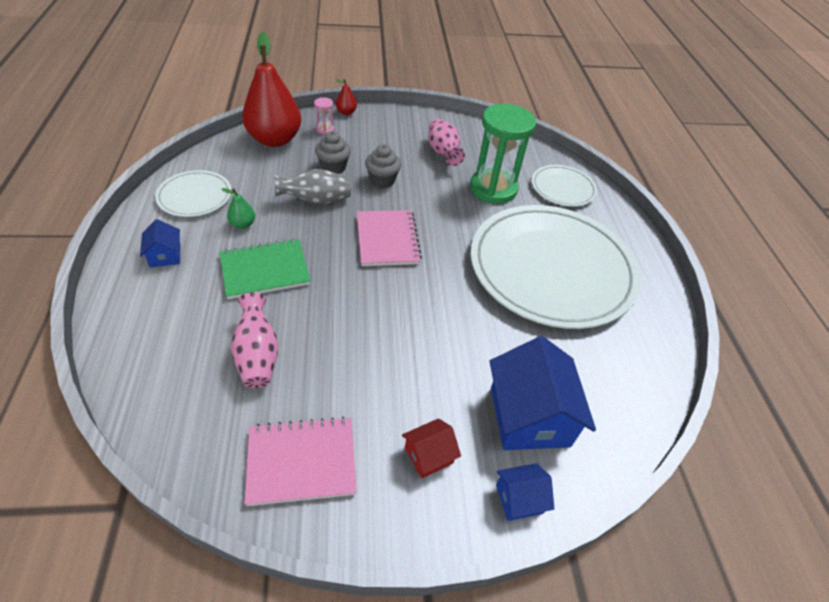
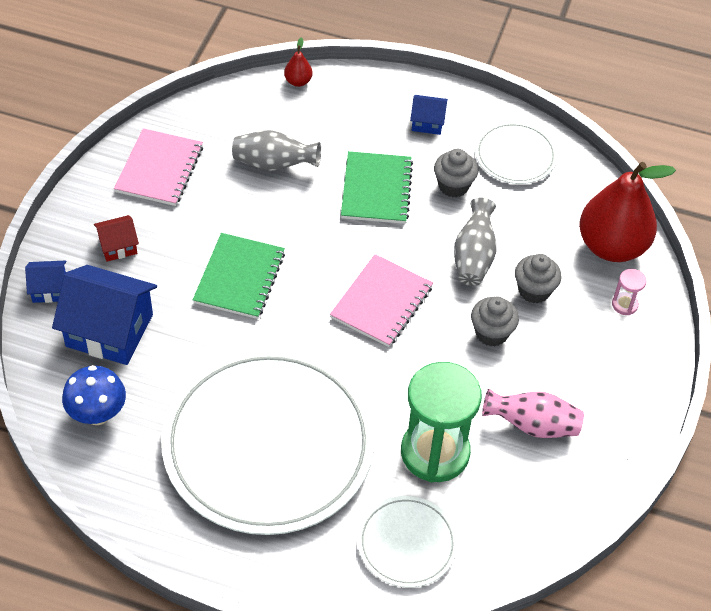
camera: 115 degrees right, 5 degrees up
(243, 224) = (453, 186): green pear -> grey cupcake
(258, 355) = (274, 164): pink vase -> grey vase
(346, 112) = (665, 341): red pear -> red pear (298, 81)
(387, 239) = (381, 302): pink notebook -> pink notebook turned 75 degrees counterclockwise
(412, 336) = (239, 277): none -> green notebook
(428, 455) = (118, 246): red house -> red house turned 75 degrees clockwise
(519, 498) = (49, 289): blue house -> blue house turned 75 degrees clockwise
(612, 387) = (97, 414): none -> blue mushroom

